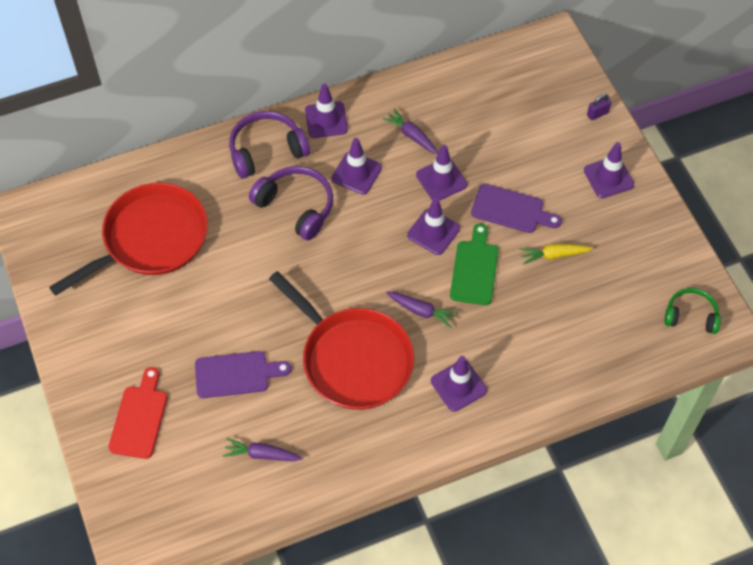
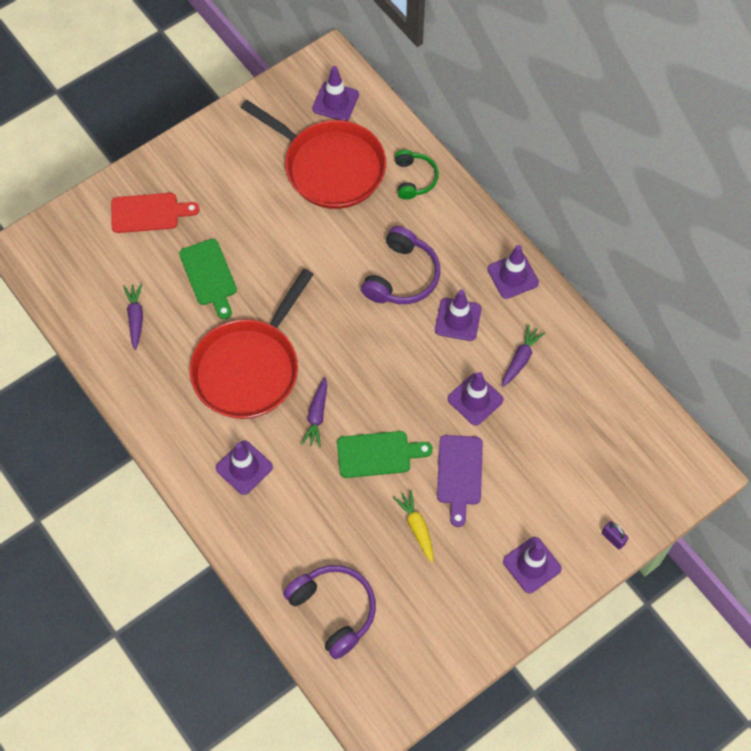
camera: 75 degrees right, 5 degrees up
(236, 374) = (209, 276): purple cutting board -> green cutting board
(266, 151) = (458, 233): purple headphones -> purple headphones (334, 610)
(433, 232) = (410, 406): purple traffic cone -> purple traffic cone (335, 101)
(691, 316) = (382, 680): green headphones -> green headphones (414, 179)

